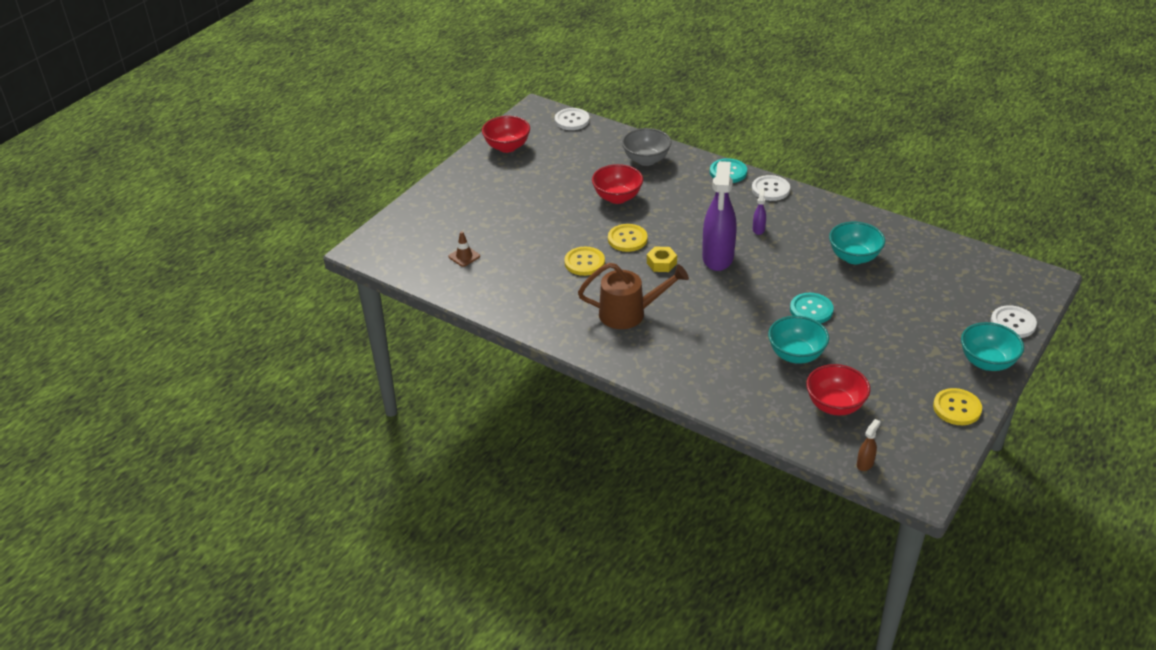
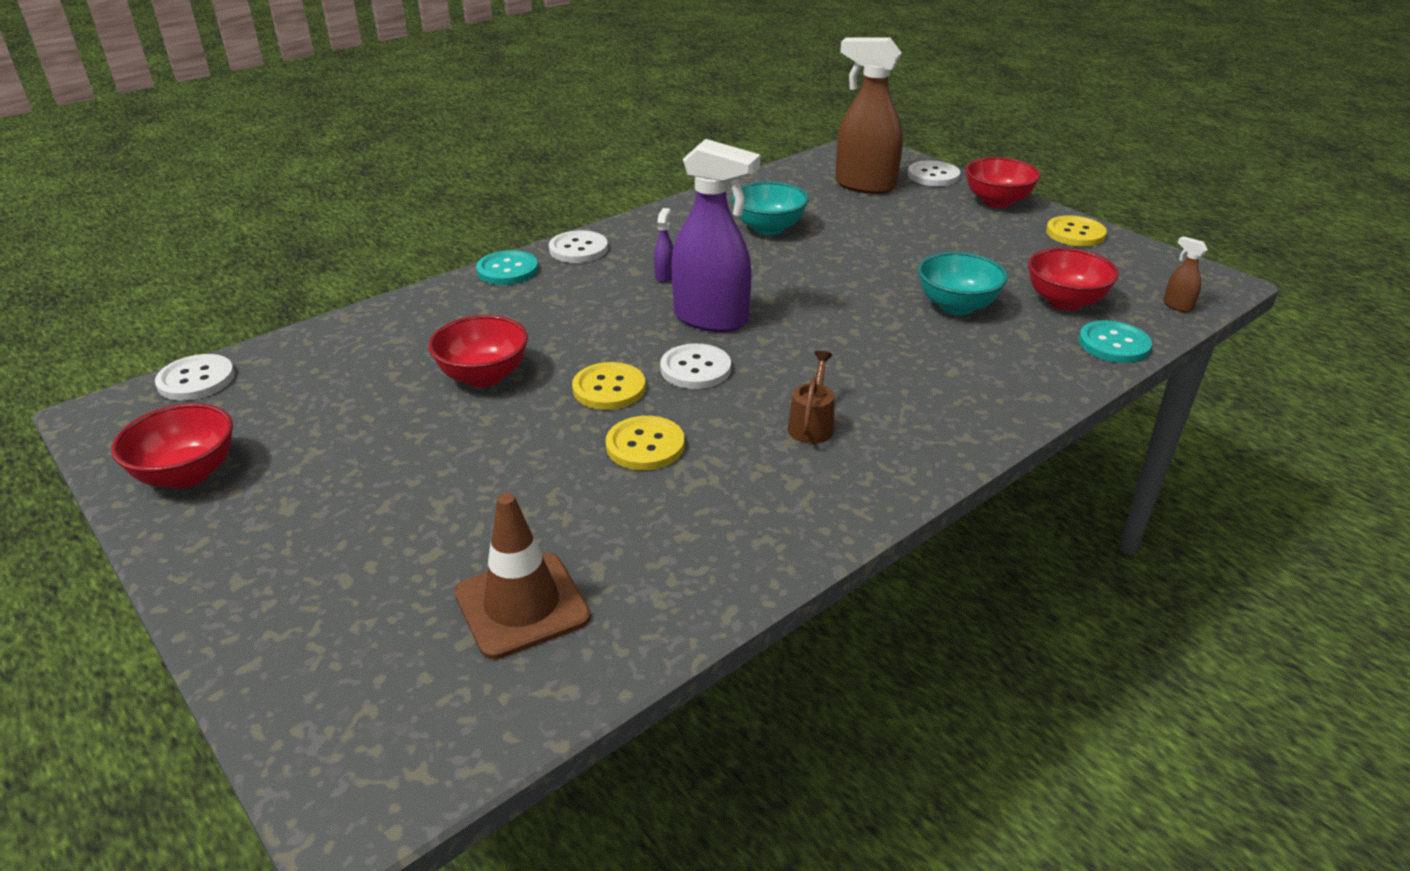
camera: 75 degrees left, 5 degrees down
(464, 256) = (522, 605): brown traffic cone -> brown traffic cone, size x1.93
(629, 313) = (812, 424): brown watering can -> brown watering can, size x0.57
(646, 160) = (404, 329): grey bowl -> none
(661, 263) = (695, 369): yellow nut -> white button
(758, 229) = (665, 276): purple spray bottle -> purple spray bottle turned 75 degrees clockwise
(811, 310) = (865, 277): turquoise button -> turquoise button (1113, 344)
(963, 290) = (864, 185): none -> brown spray bottle
(987, 362) = (997, 202): turquoise bowl -> red bowl

